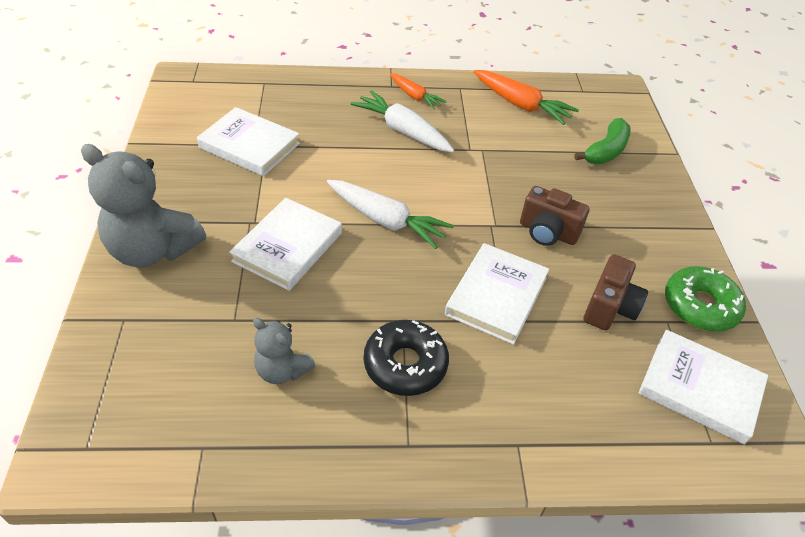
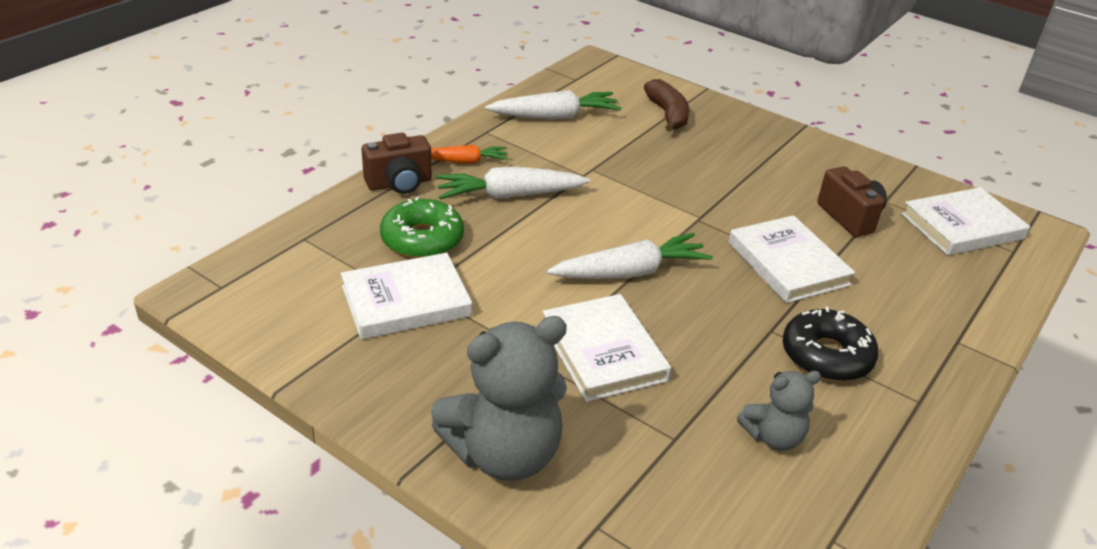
camera: 50 degrees left, 10 degrees down
(521, 105) = (555, 117): orange carrot -> white carrot
(547, 232) = (736, 197): brown camera -> brown camera (399, 184)
(606, 151) = (667, 114): green banana -> brown banana
(700, 306) = (882, 178): green donut -> green donut (422, 239)

